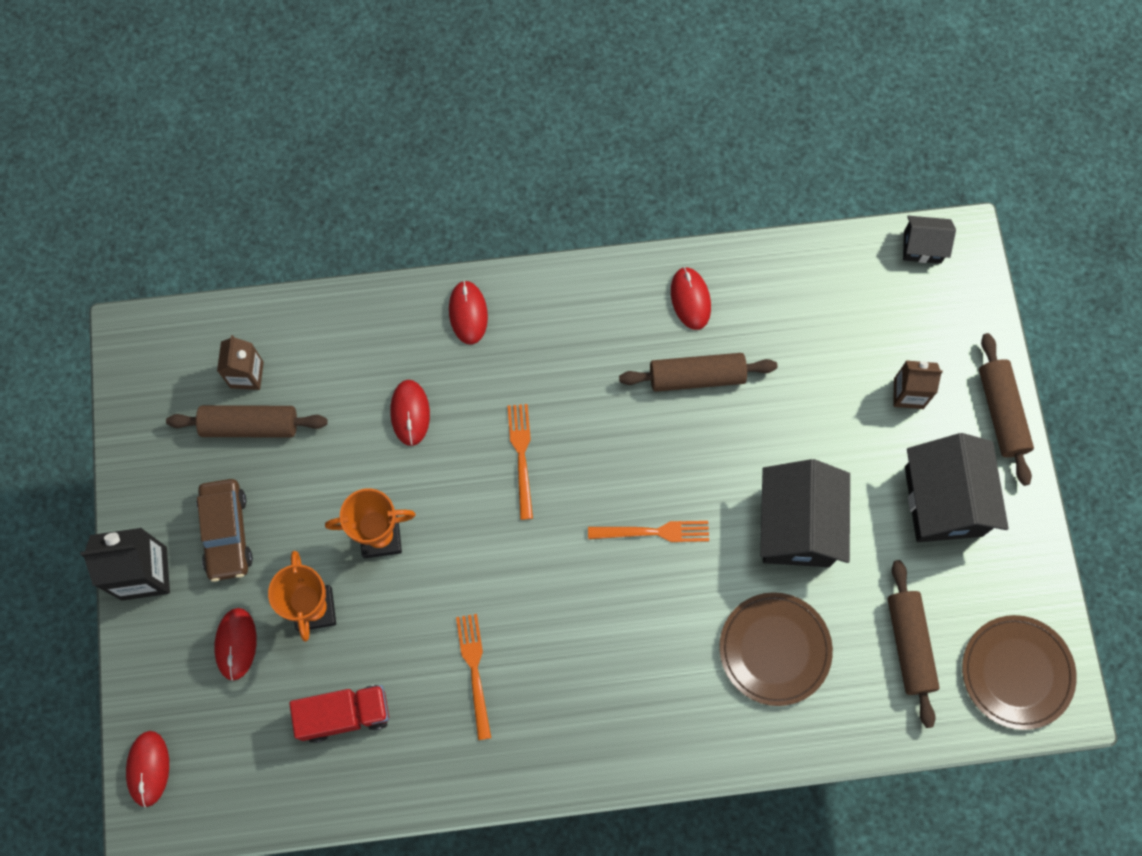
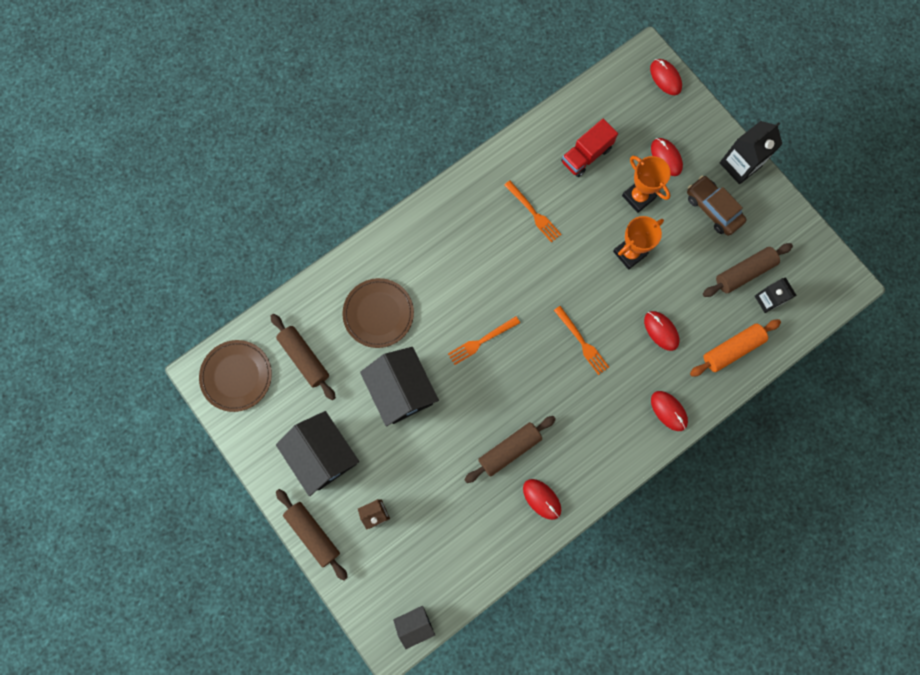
camera: 150 degrees right, 5 degrees up
(247, 375) = (768, 300): brown carton -> black carton
(337, 341) = (732, 349): none -> orange rolling pin

